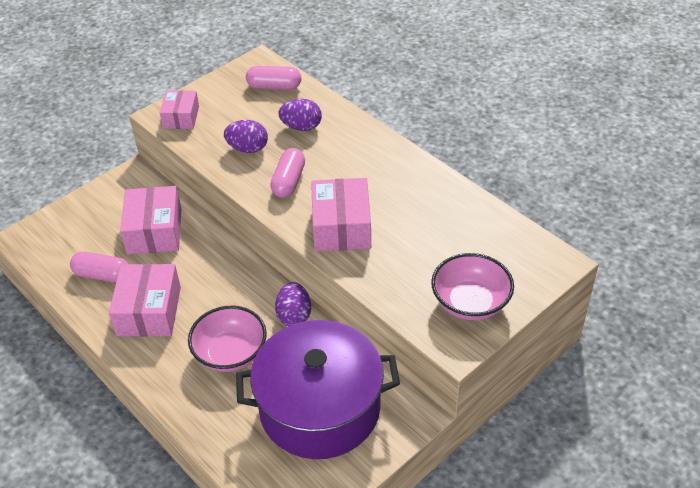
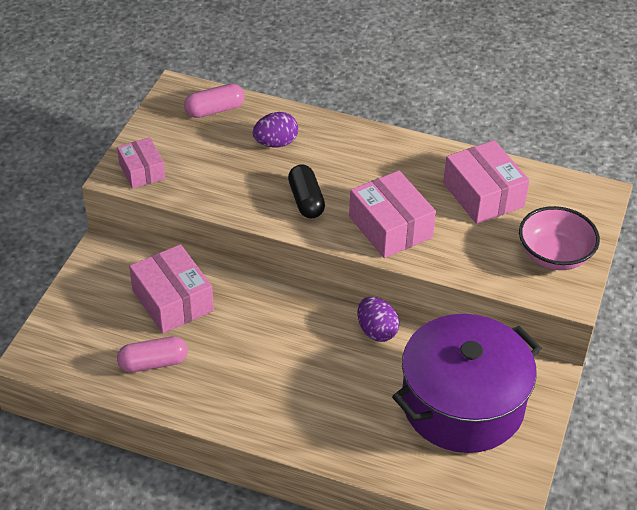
camera: 30 degrees left, 0 degrees up
(149, 311) = (231, 380): pink box -> pink box (483, 195)
(230, 353) = (343, 388): pink bowl -> none
(248, 148) = (239, 181): purple egg -> none
(289, 181) = (306, 200): pink capsule -> black capsule

